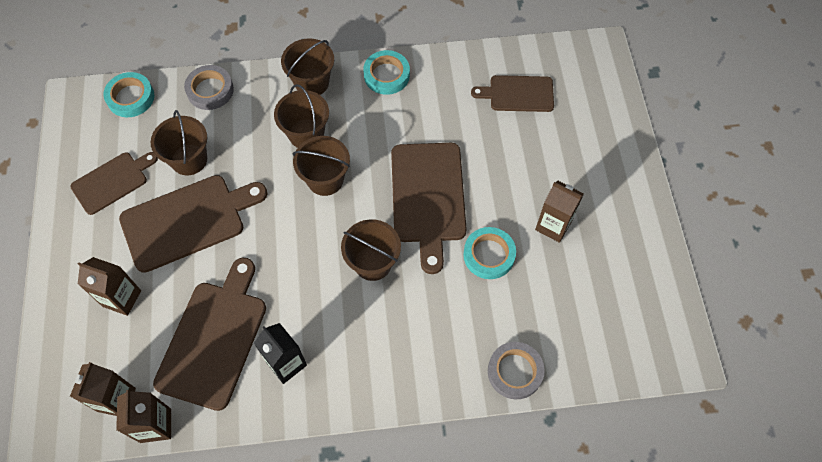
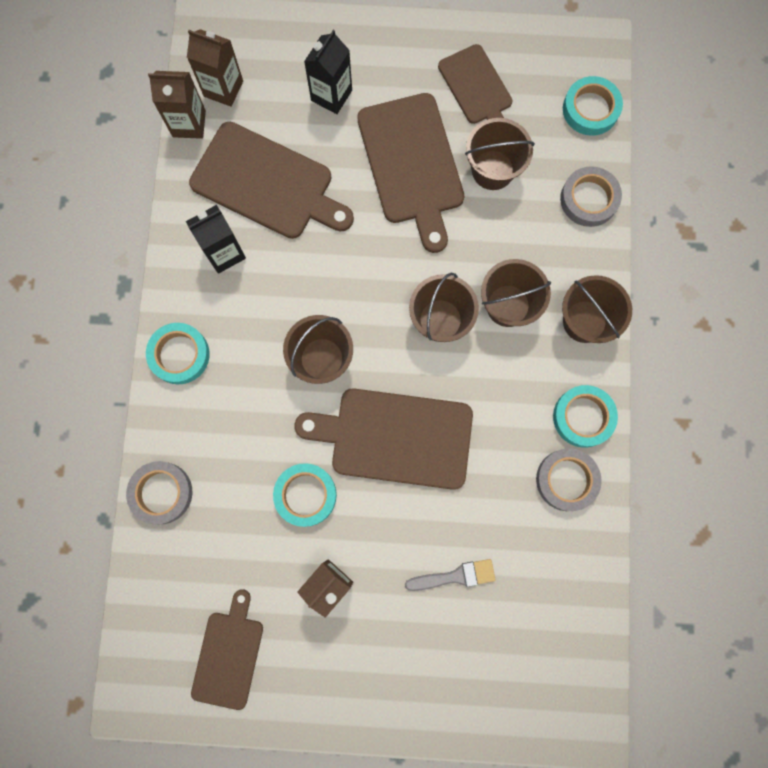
camera: 100 degrees right, 15 degrees up
(122, 298) = (331, 95): brown carton -> black carton
(389, 383) = (179, 355): none -> turquoise tape
(436, 80) = (566, 480): none -> grey tape
(518, 94) = (529, 586): brown cutting board -> brown cutting board (228, 655)
(524, 141) = (455, 576): none -> grey brush

